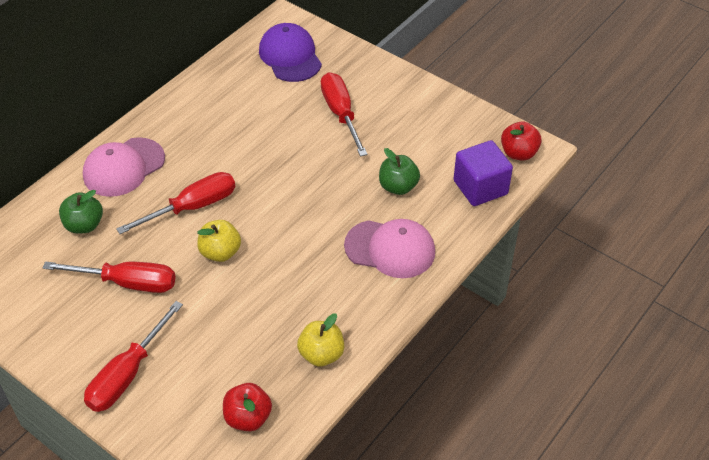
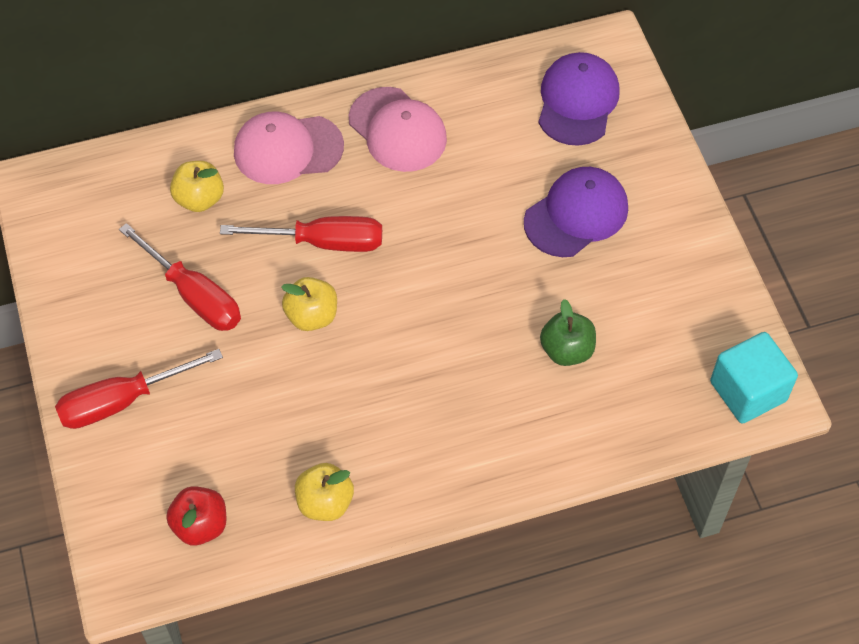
camera: 35 degrees right, 10 degrees up
(84, 225) = (199, 199): green apple -> yellow apple
(340, 114) = (576, 214): red screwdriver -> purple cap
(390, 249) = (495, 423): pink cap -> pink cap (397, 130)
(480, 187) = (662, 409): purple cube -> none
(518, 153) = (748, 391): red apple -> turquoise cube

